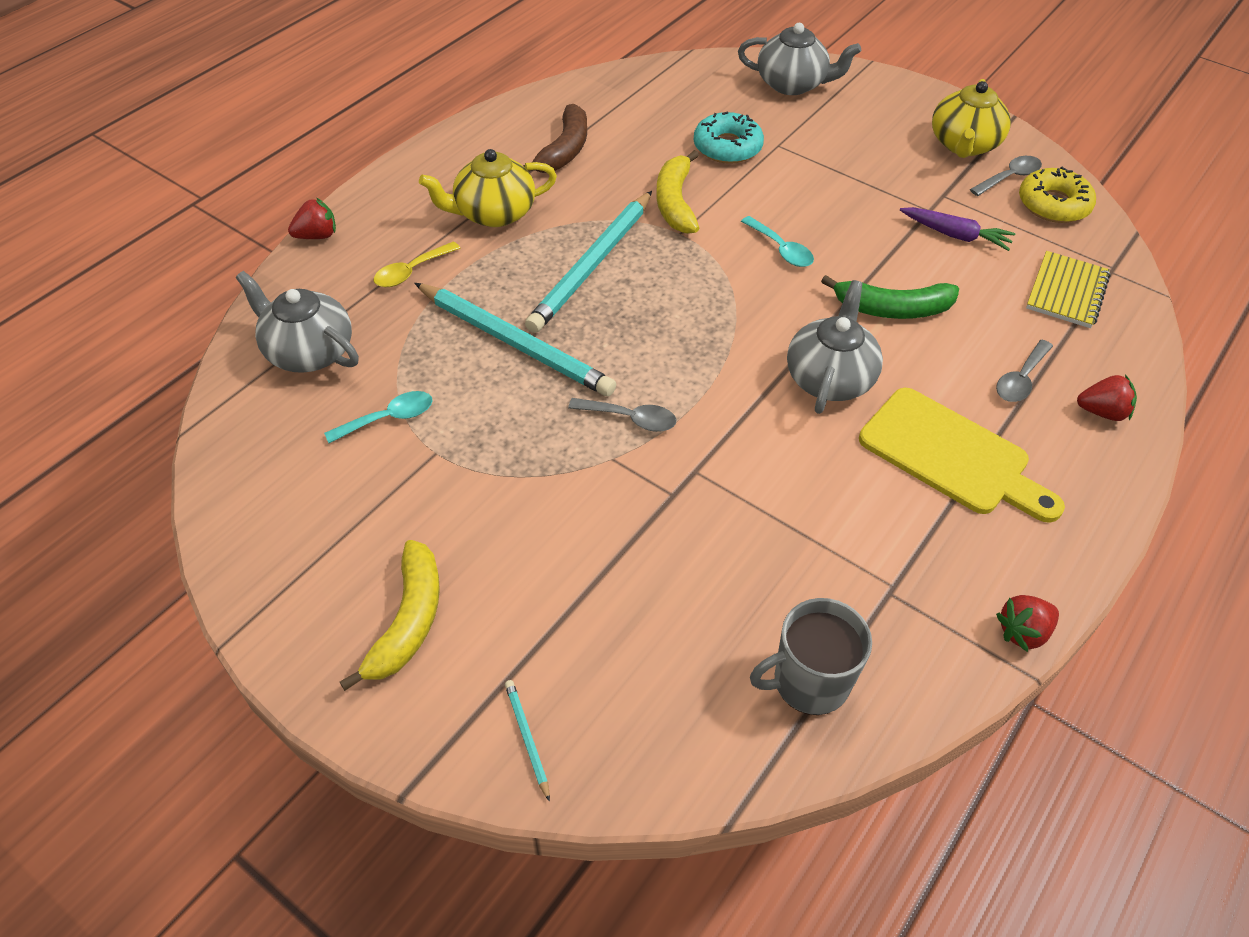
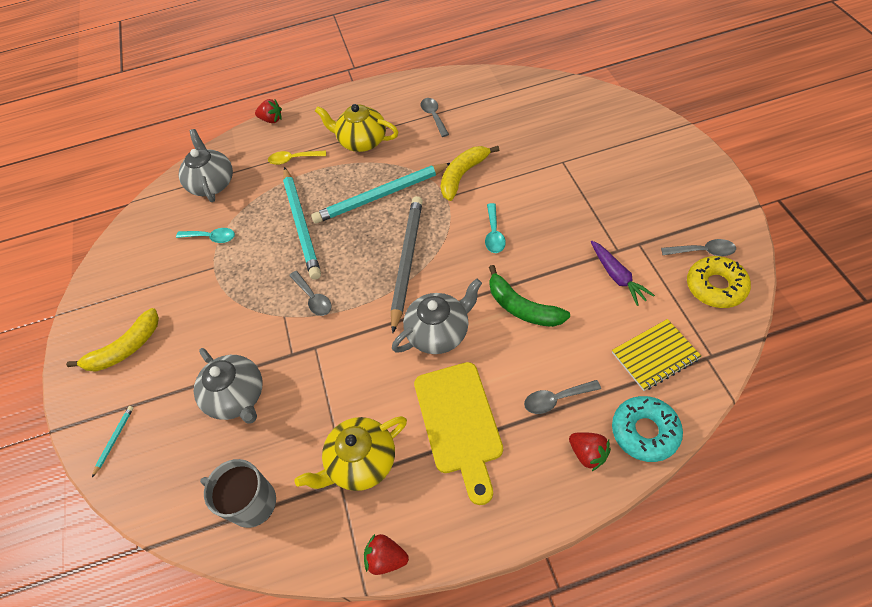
camera: 45 degrees right, 5 degrees up
(564, 150) = (434, 116): brown banana -> grey spoon
(709, 323) = (407, 262): none -> grey pencil
(727, 147) = (529, 150): turquoise donut -> turquoise donut (645, 431)
(792, 84) = (615, 121): grey teapot -> grey teapot (237, 397)
(964, 145) = (693, 212): yellow teapot -> yellow teapot (361, 462)

